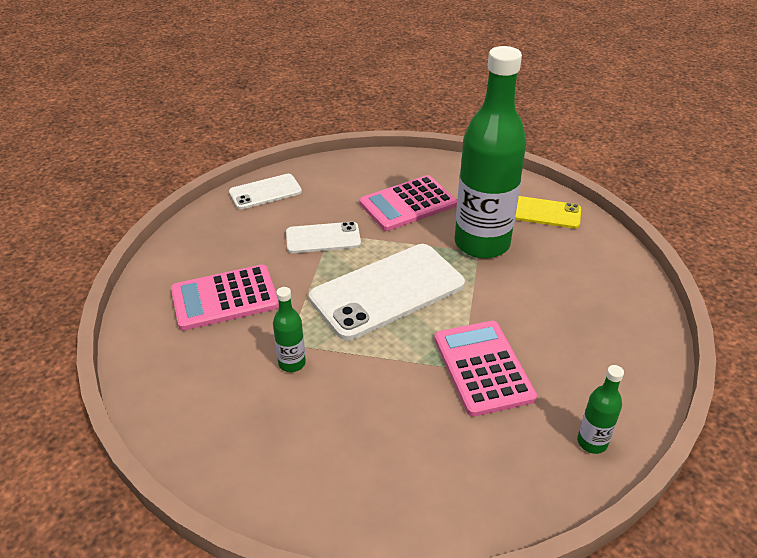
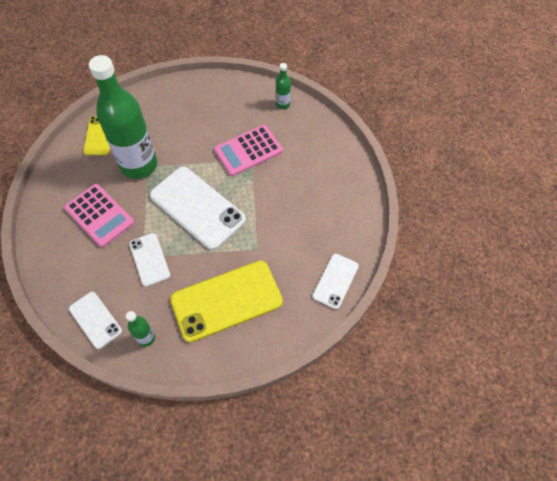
camera: 105 degrees left, 20 degrees up
(182, 428) = (335, 281): none -> white phone
(225, 298) = (226, 301): pink calculator -> yellow phone
(292, 363) = (272, 242): green bottle -> green bottle (146, 338)

